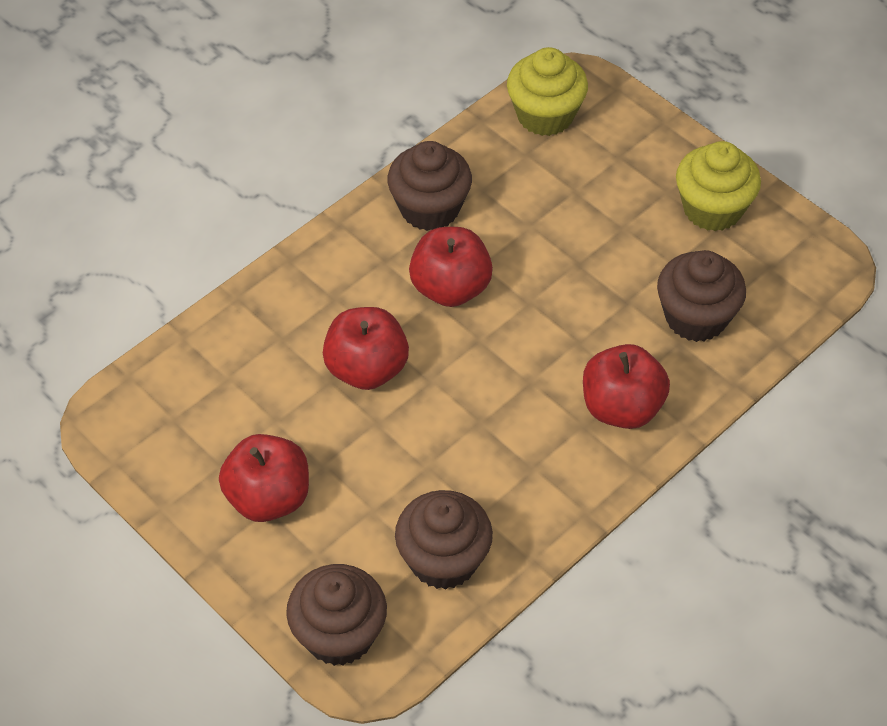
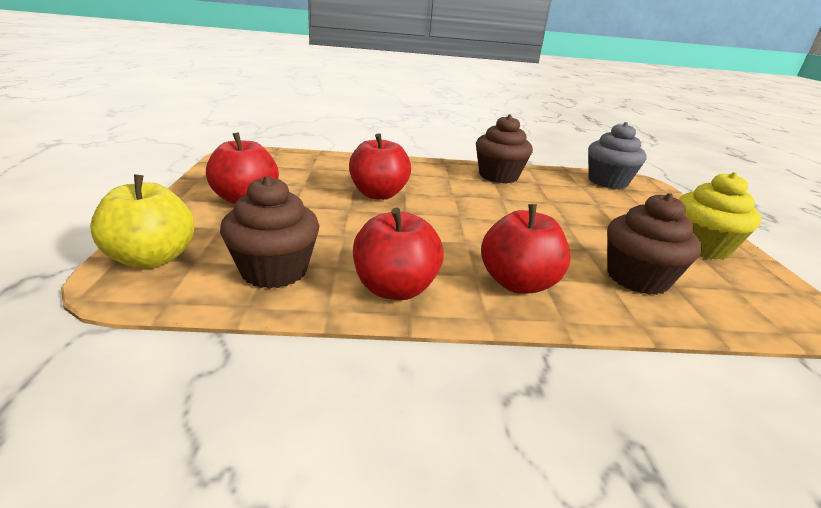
camera: 40 degrees right, 25 degrees down
(339, 634) = (152, 258): brown cupcake -> yellow apple
(450, 288) = (470, 196): red apple -> red apple (395, 288)
(545, 115) = (607, 181): yellow cupcake -> grey cupcake

